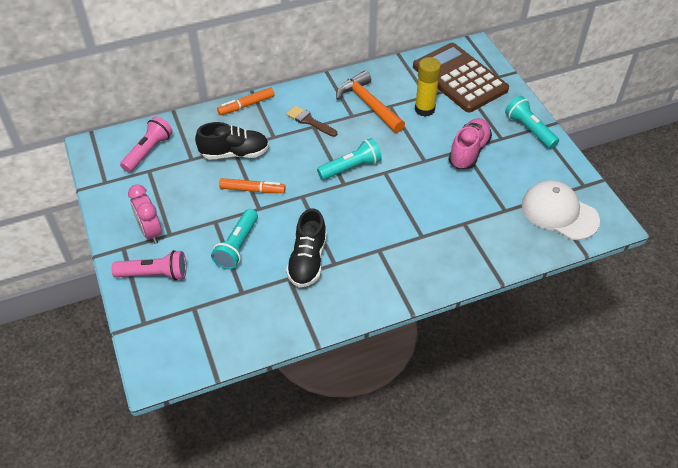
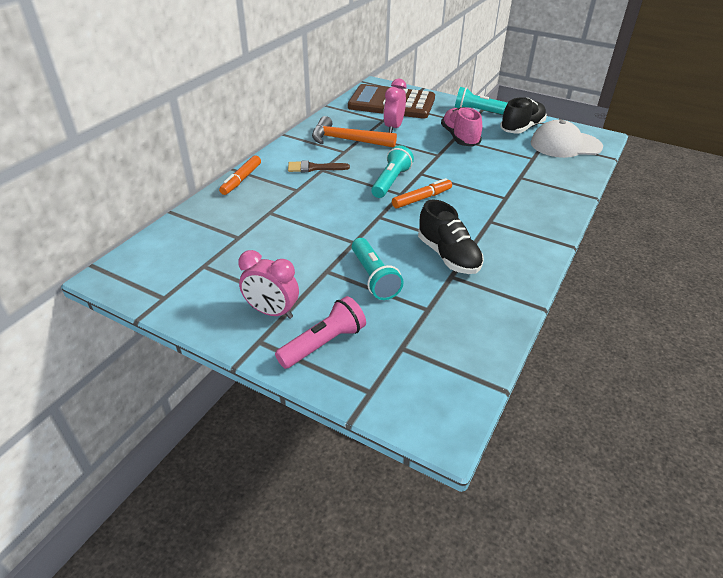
camera: 40 degrees left, 10 degrees down
(148, 151) = (183, 251): pink flashlight -> none
(234, 153) = (276, 215): black shoe -> black shoe (522, 128)
(252, 190) = (329, 232): orange marker -> orange marker (422, 198)
(424, 109) = (393, 127): yellow glue stick -> pink clock

